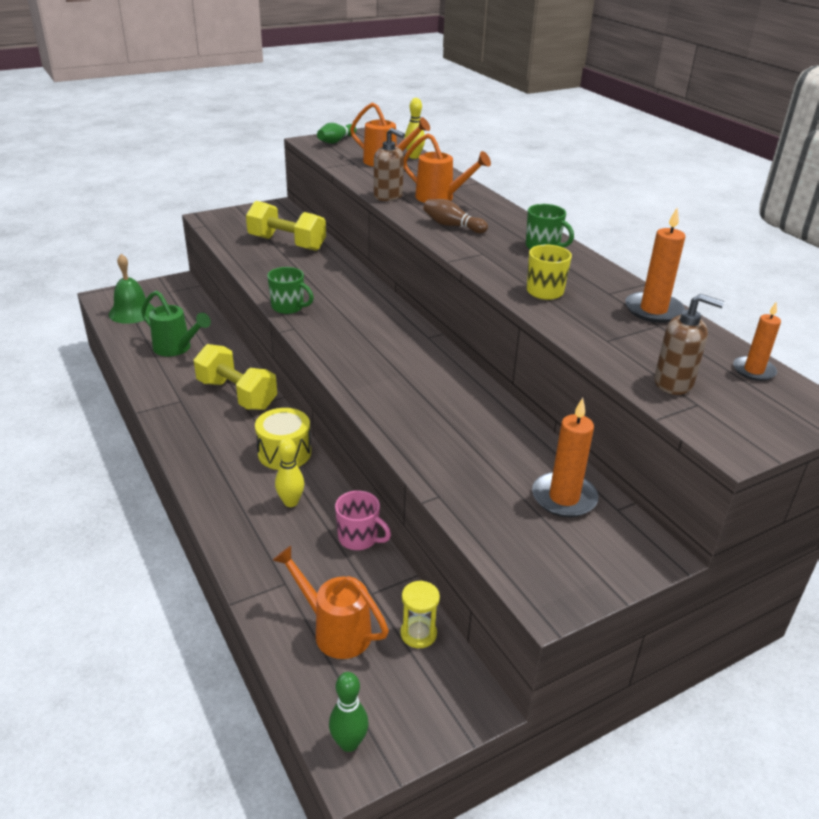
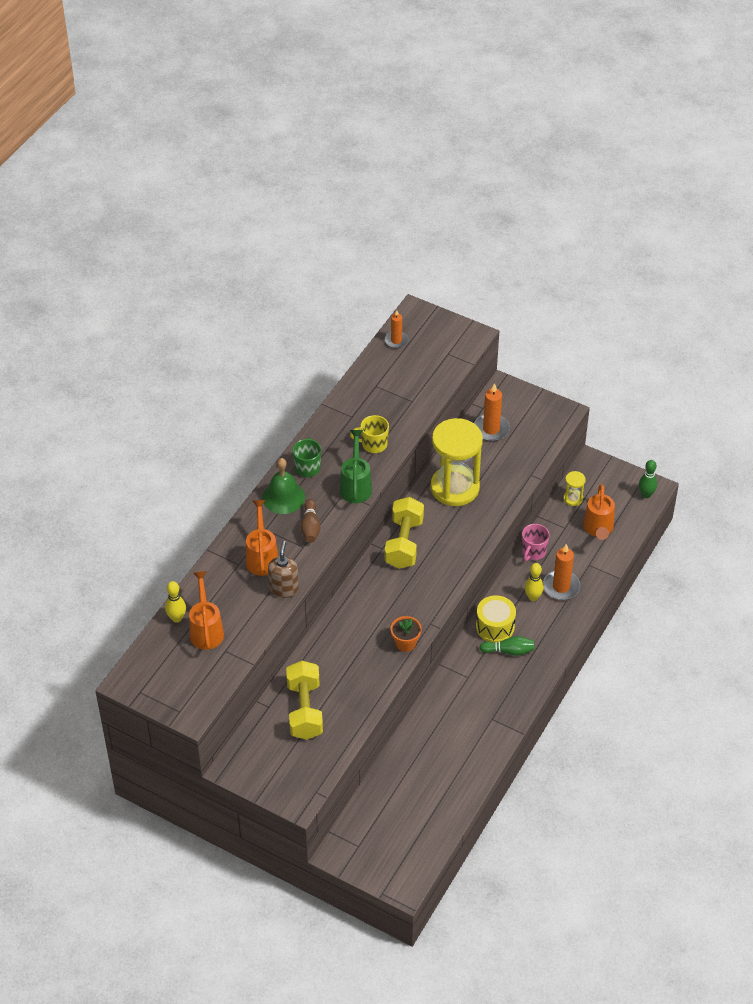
camera: 120 degrees left, 15 degrees up
(132, 312) = (410, 844): green bell -> green bell (283, 497)
(176, 348) = (435, 770): green watering can -> green watering can (356, 486)
(237, 394) = (459, 691): yellow dumbbell -> yellow dumbbell (404, 543)
(288, 307) = (405, 643): green mug -> orange flower pot
(336, 141) = (176, 695): green bowling pin -> green bowling pin (509, 651)
(359, 538) = (533, 552): pink mug -> pink mug turned 150 degrees counterclockwise
(474, 419) = (455, 487): none -> yellow hourglass
(653, 310) = (358, 392): orange candle -> orange candle (561, 587)
(674, 383) = (435, 366): brown soap dispenser -> none

